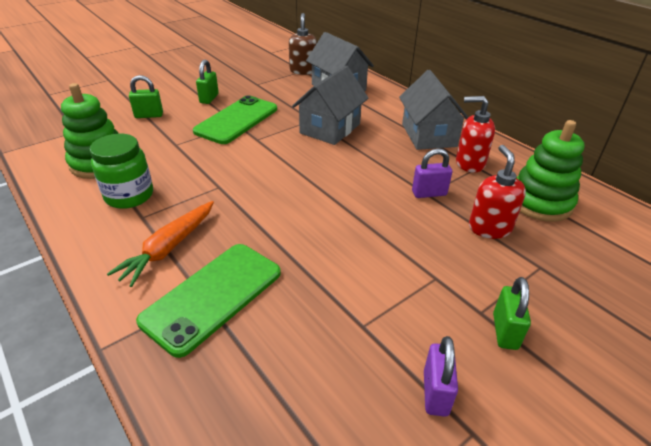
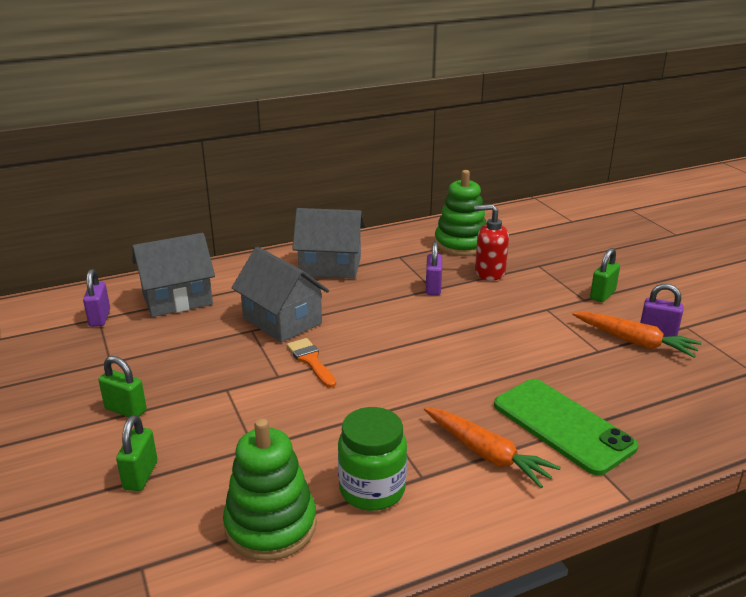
camera: 75 degrees left, 10 degrees down
(237, 120) = (215, 388): green phone -> none
(280, 148) = (311, 360): none -> orange brush
(303, 71) = (99, 318): brown soap dispenser -> purple padlock
(398, 364) = (635, 342): none -> orange carrot
(469, 163) = (391, 258): red soap dispenser -> none
(505, 331) = (602, 295): green padlock -> green padlock turned 75 degrees counterclockwise

